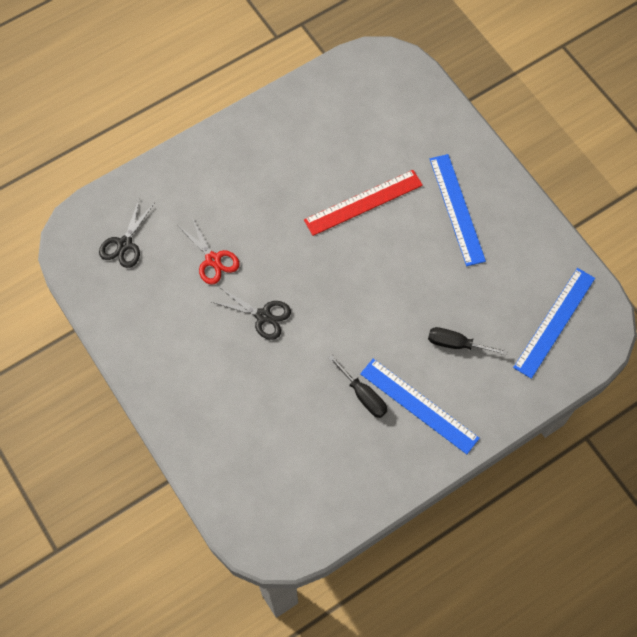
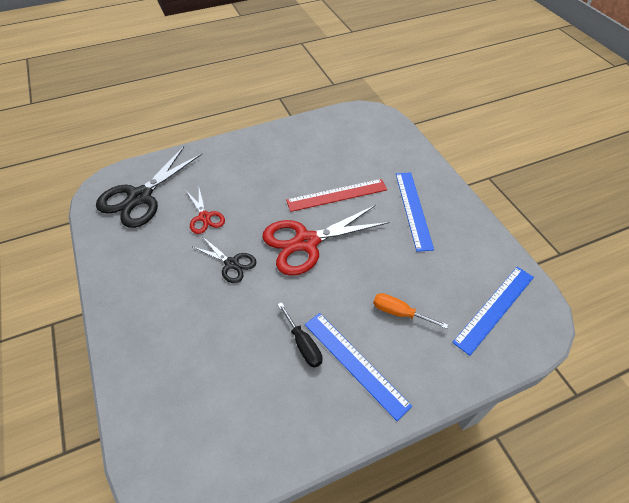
camera: 10 degrees right, 15 degrees down
(124, 244) = (140, 197): black scissors -> black scissors, size x1.89
(341, 274) = (306, 242): none -> red scissors
(456, 344) = (399, 312): black screwdriver -> orange screwdriver

